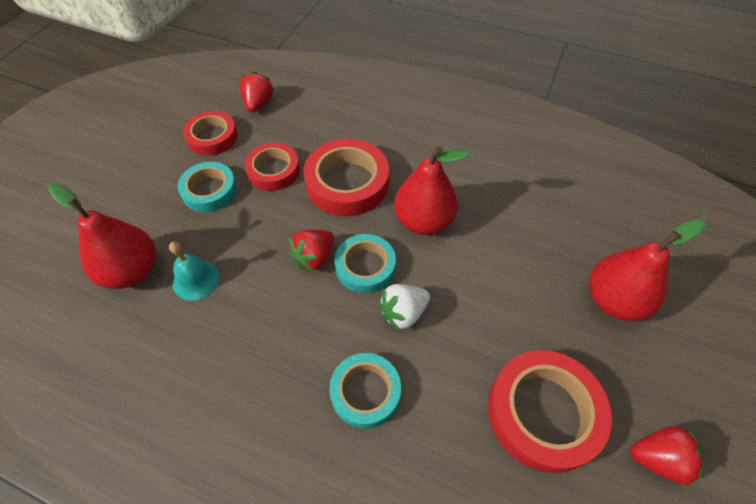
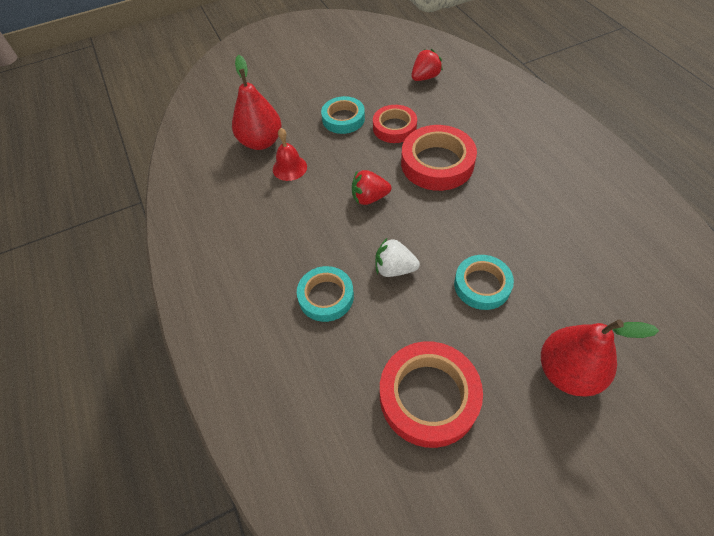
camera: 45 degrees right, 0 degrees up
(196, 280) = (289, 168): turquoise bell -> red bell
(212, 137) = (375, 85): red tape -> none
(365, 266) = (397, 224): turquoise tape -> turquoise tape (482, 285)
(423, 221) = (468, 220): red pear -> none
(658, 458) = (484, 492): red strawberry -> none

